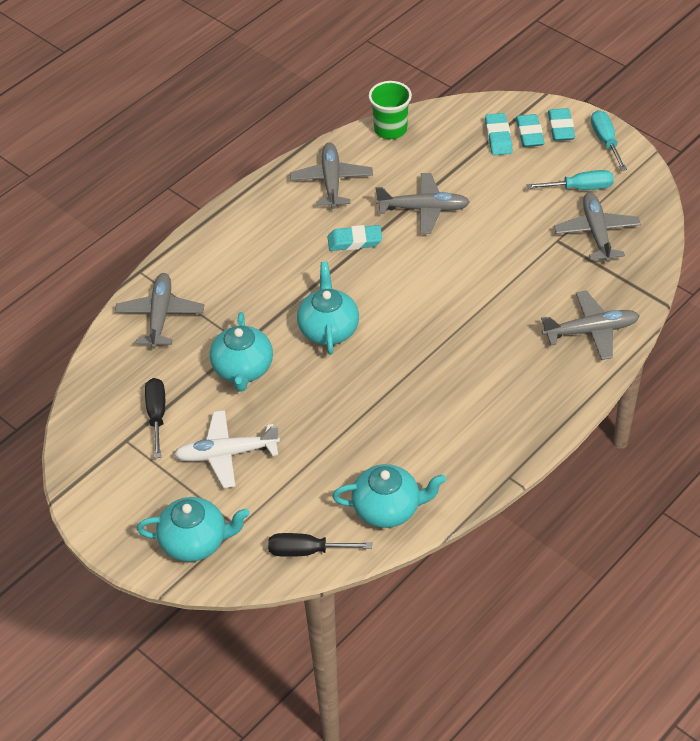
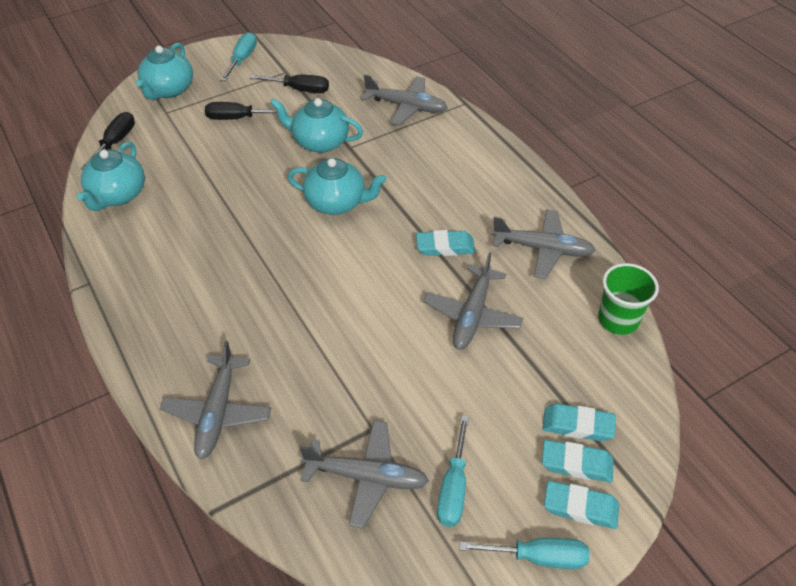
camera: 105 degrees right, 0 degrees up
(112, 491) = (242, 59): none -> turquoise screwdriver
(227, 454) = (237, 118): white plane -> black screwdriver
(354, 241) = (445, 247): turquoise eraser -> turquoise eraser turned 75 degrees clockwise

